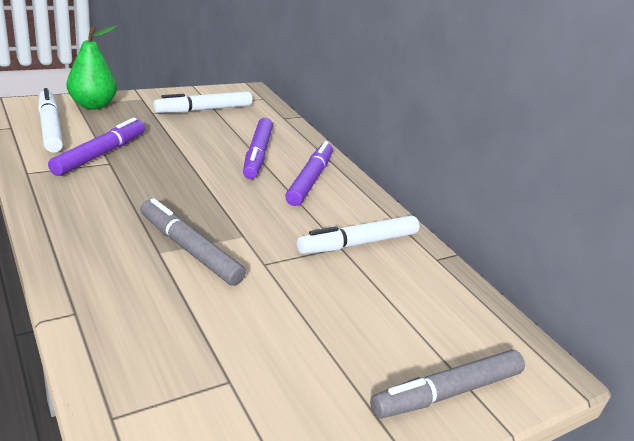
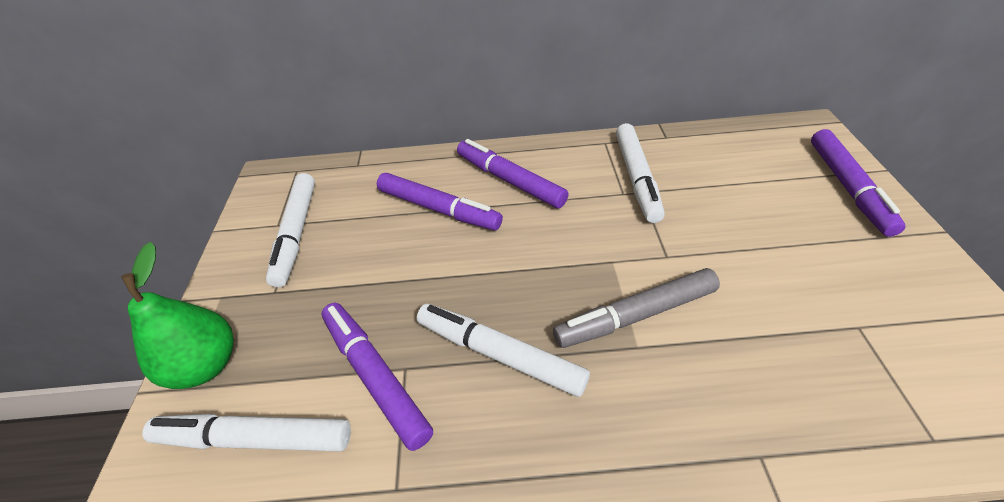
camera: 55 degrees left, 15 degrees up
(131, 194) = (499, 354): none -> white marker
(447, 392) = (848, 187): grey marker -> purple marker

